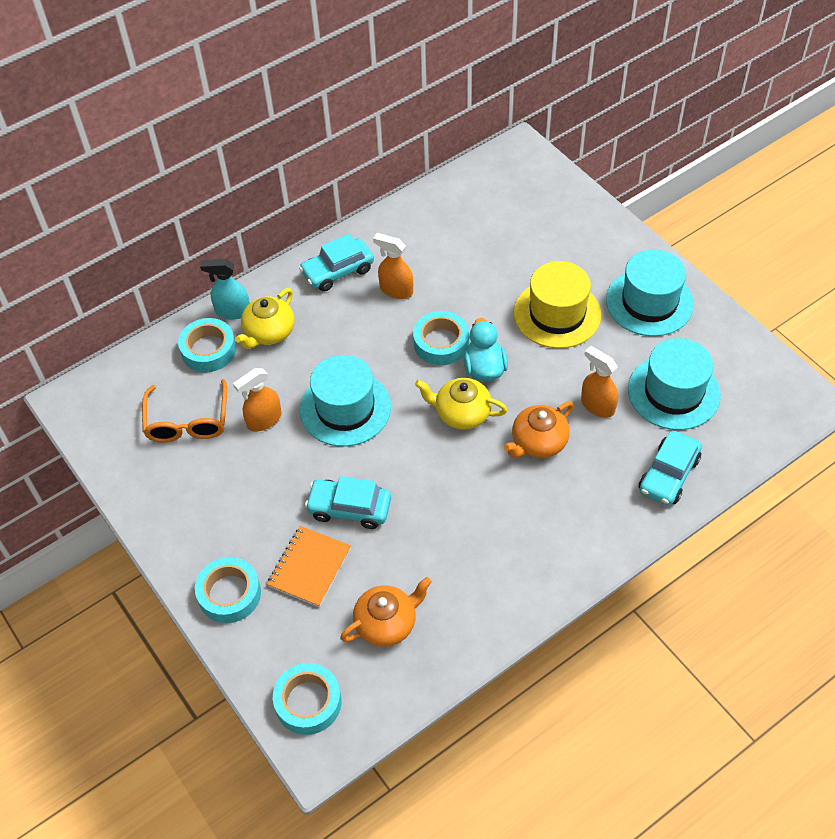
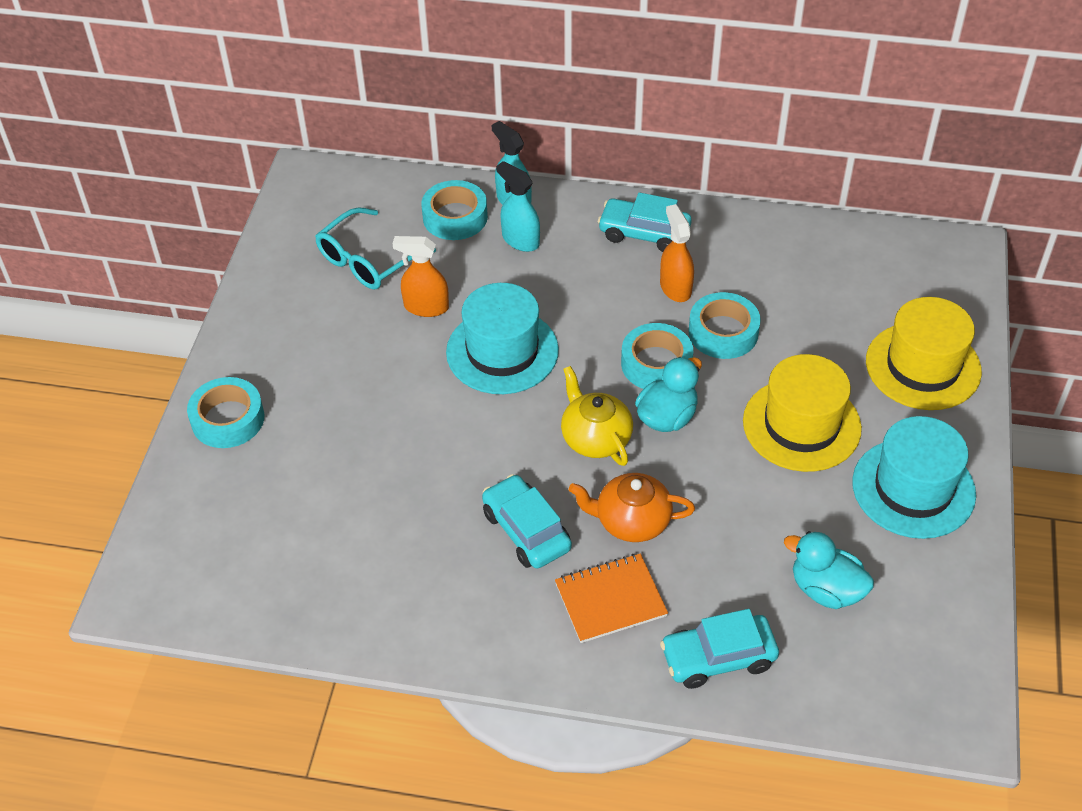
camera: 45 degrees right, 5 degrees down
(187, 421) = (368, 260): orange glasses -> turquoise glasses
(269, 332) = (520, 240): yellow teapot -> turquoise spray bottle
(308, 702) = (175, 555): turquoise tape -> turquoise tape (723, 332)
(309, 567) = (310, 453): orange notebook -> orange notebook (610, 599)
(349, 508) = (400, 434): turquoise car -> turquoise car (526, 530)
(387, 623) = (309, 552): orange teapot -> none
(576, 231) = (923, 366): none -> yellow hat
(597, 405) = (731, 537): orange spray bottle -> none
(673, 392) = (826, 589): turquoise hat -> turquoise duck

